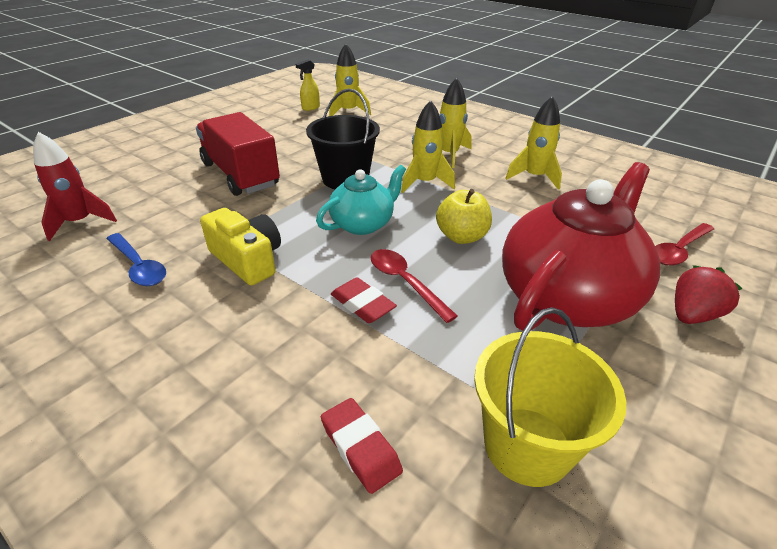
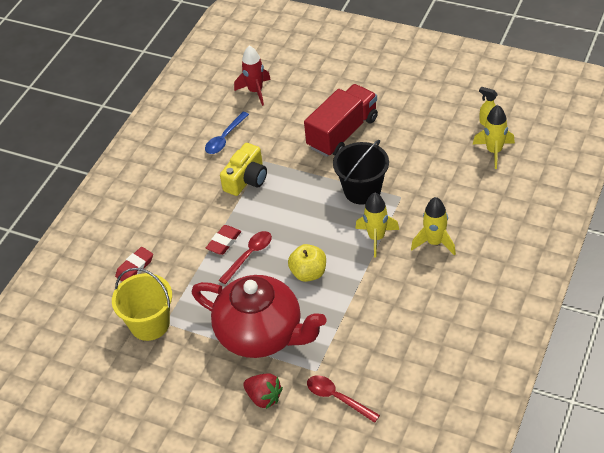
camera: 80 degrees right, 10 degrees up
(363, 224) = (304, 219): turquoise teapot -> none
(534, 177) = (418, 305): yellow rocket -> none

